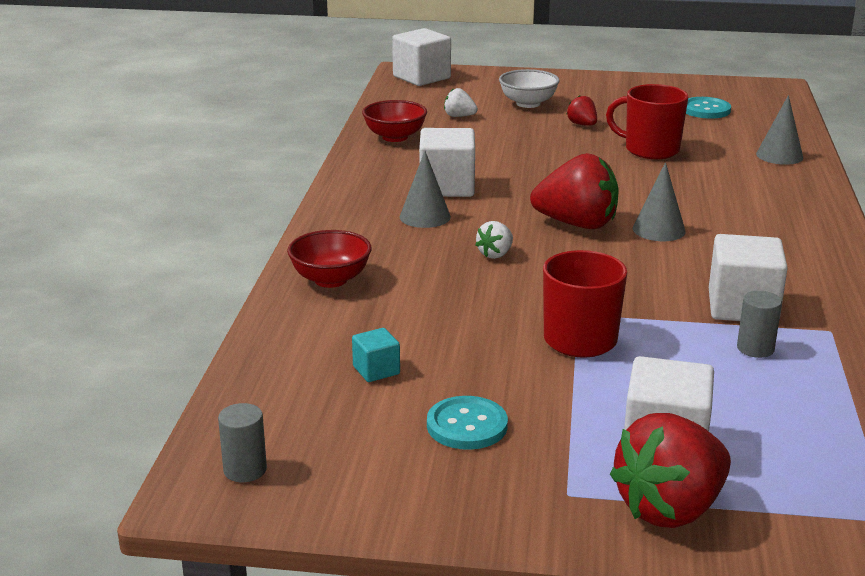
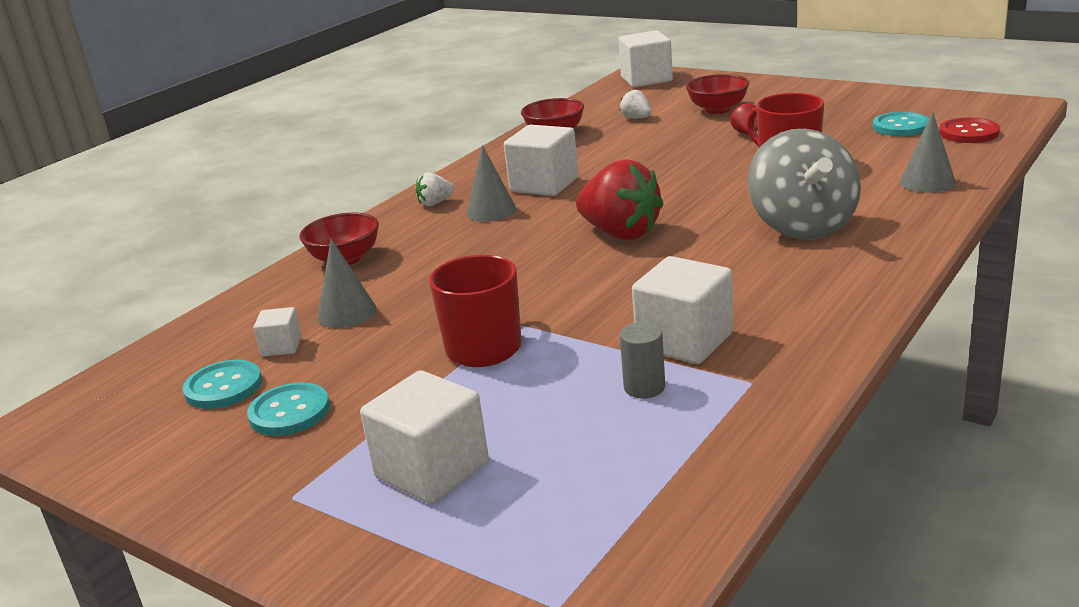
camera: 30 degrees right, 0 degrees up
(245, 470) = (85, 414): grey cylinder -> none
(366, 417) = (223, 387): none -> turquoise button
(376, 370) = (281, 347): turquoise cube -> white cube
(495, 254) = (509, 254): white strawberry -> white strawberry (435, 203)
(528, 103) = (718, 109): white bowl -> red bowl
(659, 230) = (695, 248): grey cone -> grey cone (347, 313)
(670, 509) = (360, 535): red strawberry -> none
(725, 202) = (802, 227): none -> grey spinning top
(765, 112) = (969, 133): none -> red button

